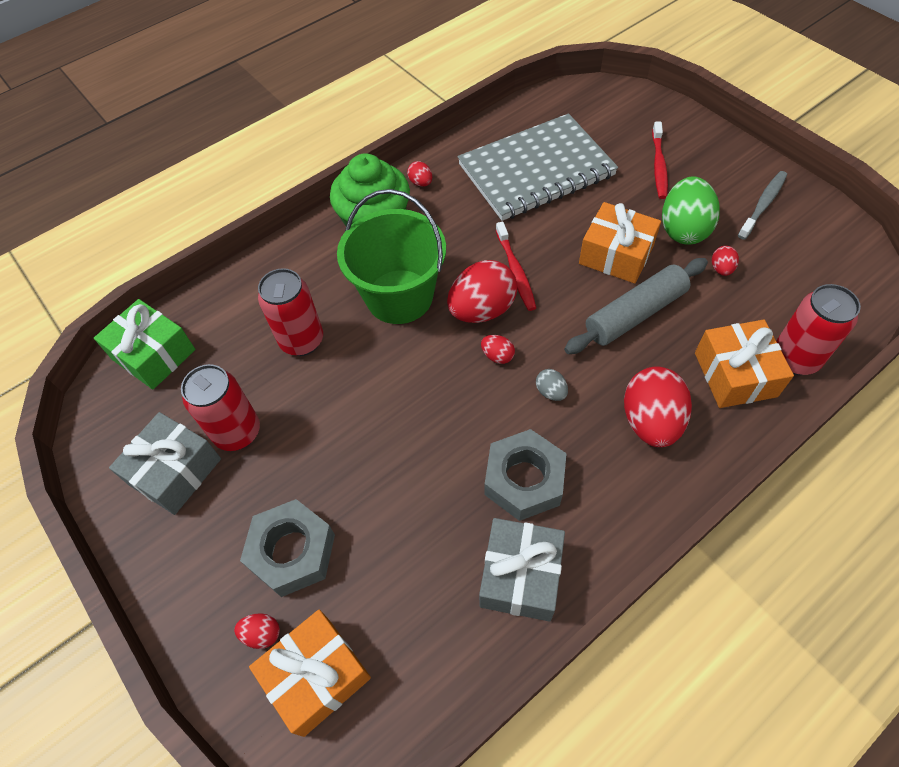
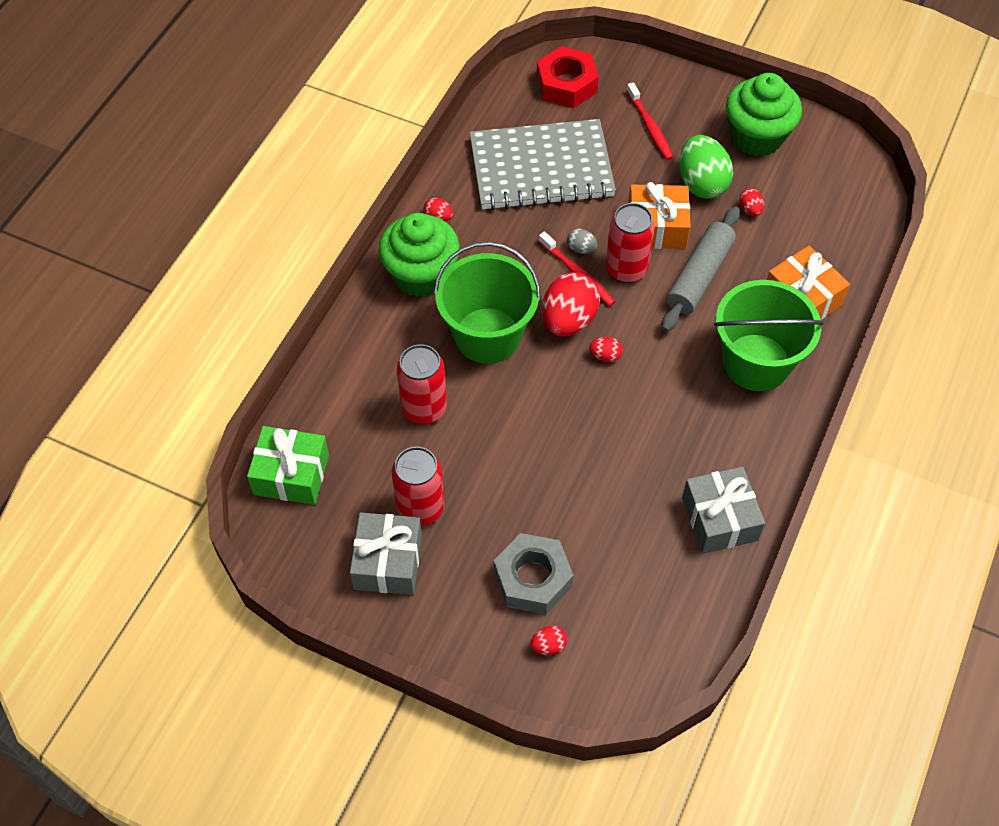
camera: 30 degrees left, 0 degrees up
(317, 676) = (610, 654): orange gift -> none
(524, 480) = (683, 448): grey nut -> none
(536, 170) = (541, 168): grey notebook -> grey notebook turned 45 degrees clockwise
(550, 392) = (666, 369): grey egg -> grey egg (581, 249)
(600, 110) = (566, 84): none -> red nut
(650, 421) = (756, 362): red egg -> green bucket
(763, 204) = (757, 136): grey toothbrush -> green cupcake
(795, 359) = (841, 268): red can -> red can (626, 269)

